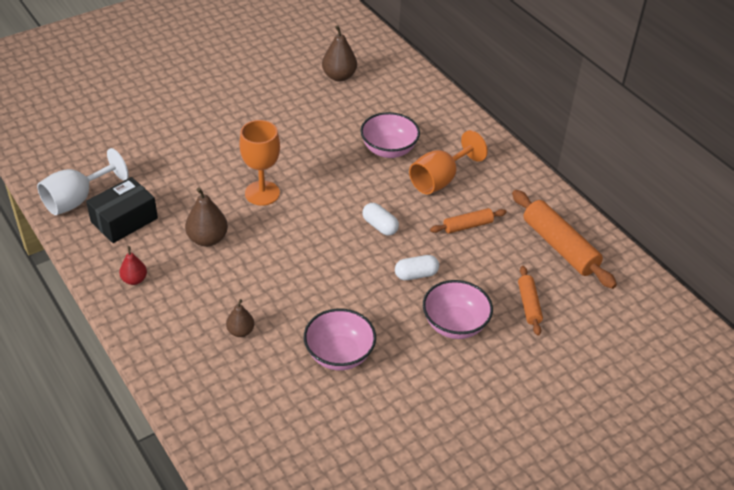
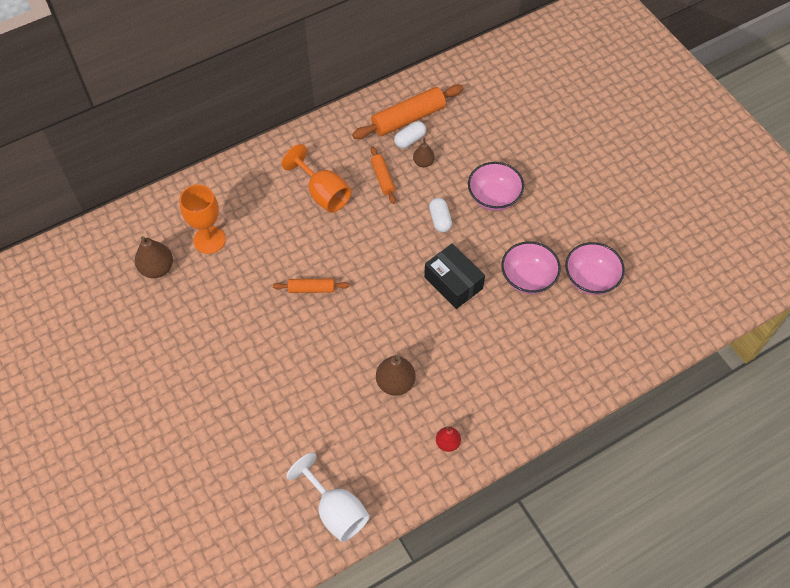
camera: 85 degrees left, 15 degrees up
(124, 220) = (367, 460): black box -> black box (453, 282)
(240, 331) = (506, 351): brown pear -> brown pear (423, 162)
(262, 193) = (334, 338): orange goblet -> orange goblet (209, 240)
(380, 226) = (381, 243): white capsule -> white capsule (410, 140)
(388, 150) = (278, 230): pink bowl -> pink bowl (590, 279)
(528, 304) = (471, 147): orange rolling pin -> orange rolling pin (311, 289)

